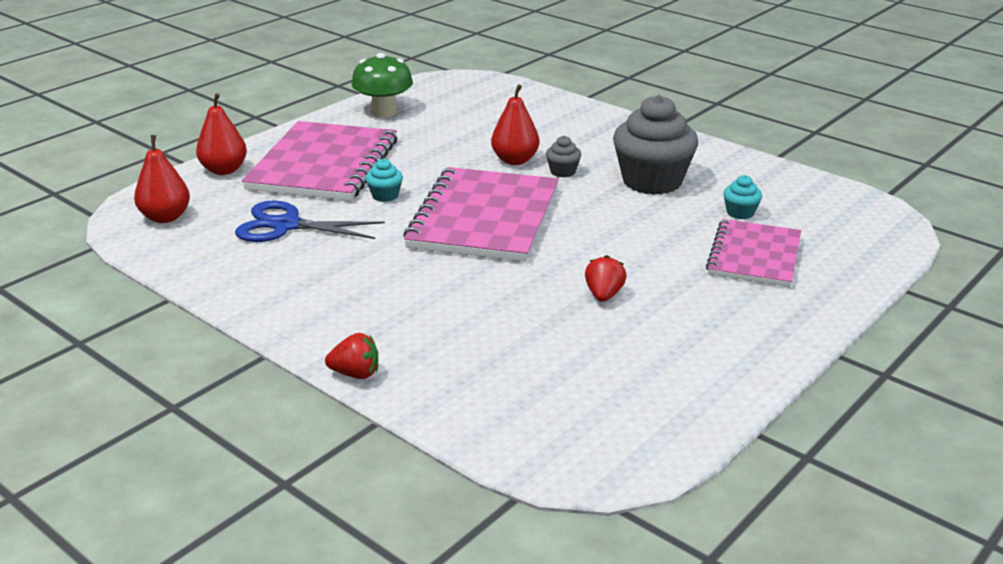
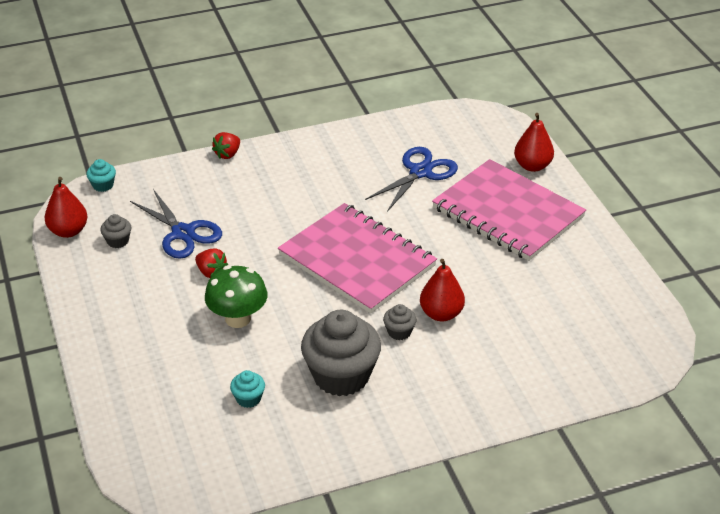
camera: 120 degrees right, 10 degrees up
(165, 217) = (472, 129): red pear -> red pear (68, 231)
(384, 112) = (598, 275): green mushroom -> green mushroom (238, 318)
(385, 196) = (431, 226): turquoise cupcake -> turquoise cupcake (103, 185)
(559, 342) = (183, 233): none -> blue scissors
(631, 387) = (118, 241): none -> grey cupcake
(754, 256) = (187, 369): pink notebook -> none

